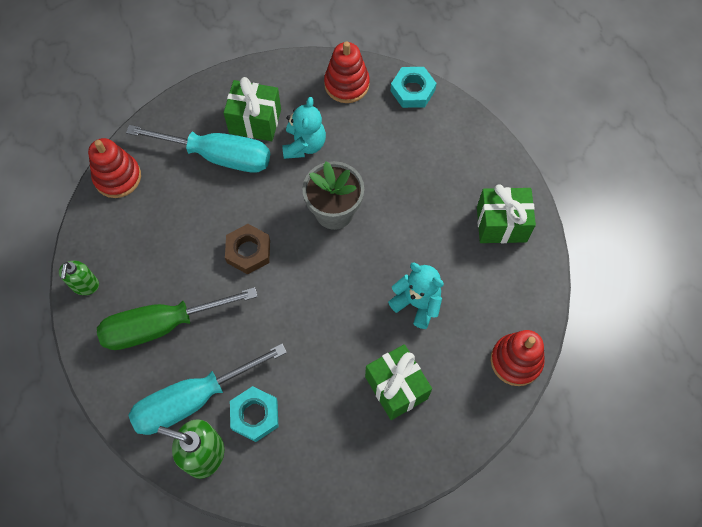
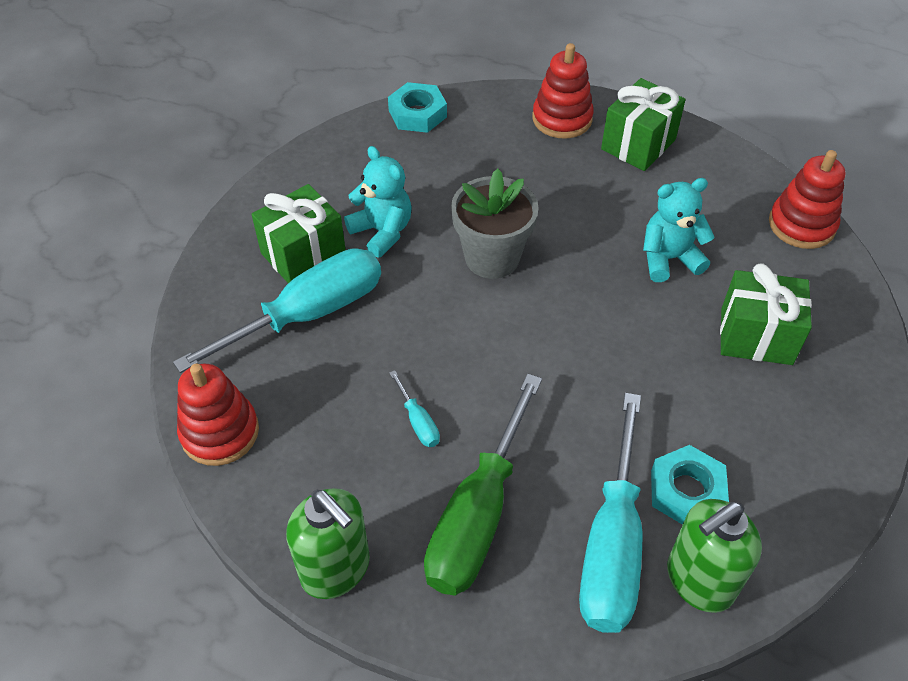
camera: 50 degrees left, 15 degrees down
(85, 286) = (336, 569): green soap dispenser -> green soap dispenser, size x1.56
(194, 258) = (418, 422): none -> turquoise screwdriver
(248, 251) = (463, 363): brown nut -> none
(346, 84) = (350, 155): red stacking toy -> red stacking toy (562, 119)

